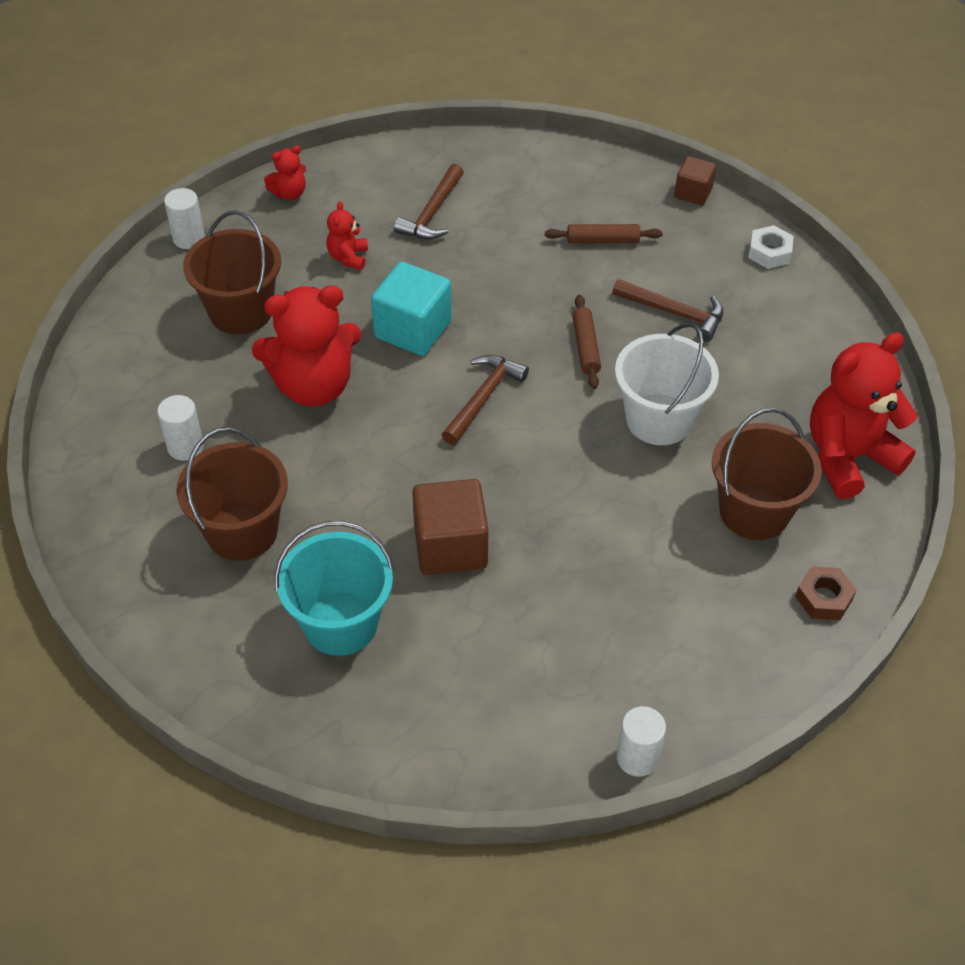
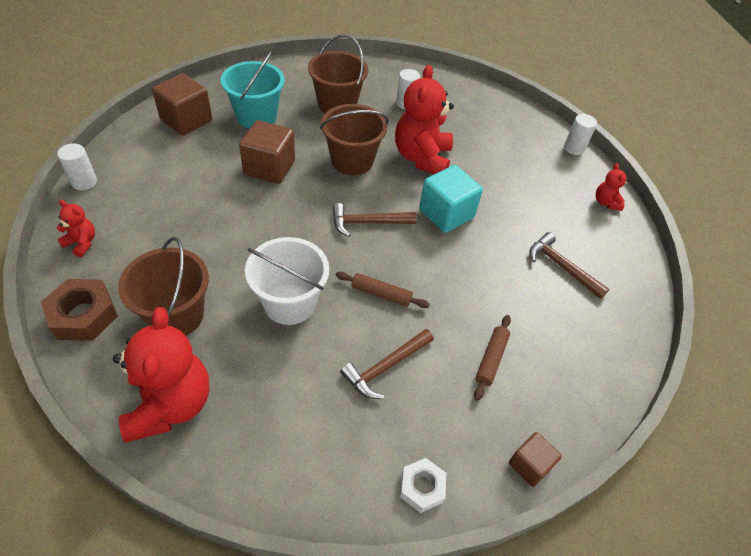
camera: 110 degrees right, 0 degrees up
(241, 311) = (499, 149): brown bucket -> brown bucket (352, 161)
(348, 257) = (529, 208): red teddy bear -> red teddy bear (82, 243)
(411, 715) = (186, 120): none -> brown cube
(483, 398) = (367, 223): brown hammer -> brown hammer turned 120 degrees clockwise
(823, 598) = (83, 315): brown nut -> brown nut, size x1.57

